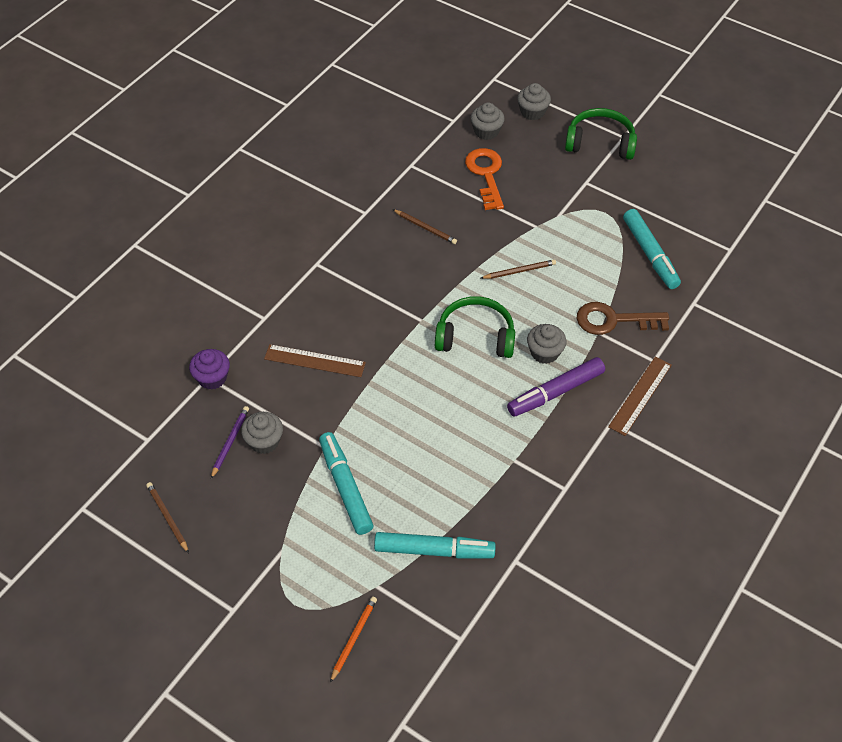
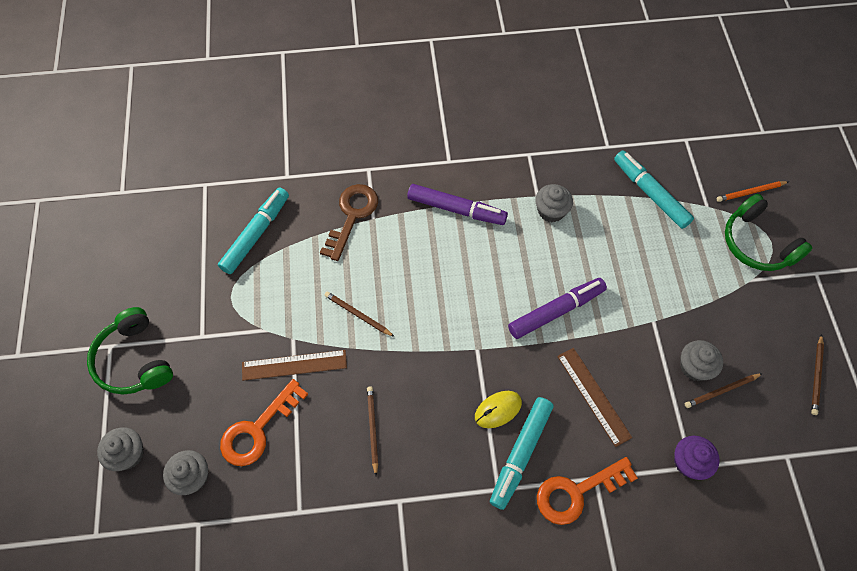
camera: 130 degrees left, 10 degrees up
(230, 442) = (721, 391): purple pencil -> brown pencil
(268, 301) = (577, 492): none -> orange key
(345, 487) = (667, 280): turquoise marker -> turquoise marker (520, 454)
(365, 300) = (498, 410): none -> yellow mouse
(399, 390) = (556, 311): none -> purple marker
(475, 336) = (456, 297): green headphones -> green headphones (757, 243)
(544, 352) = (426, 240): grey cupcake -> grey cupcake (551, 211)
(613, 320) = (352, 216): brown key -> brown key turned 120 degrees counterclockwise
(640, 395) = (409, 158): brown ruler -> brown ruler (294, 365)

